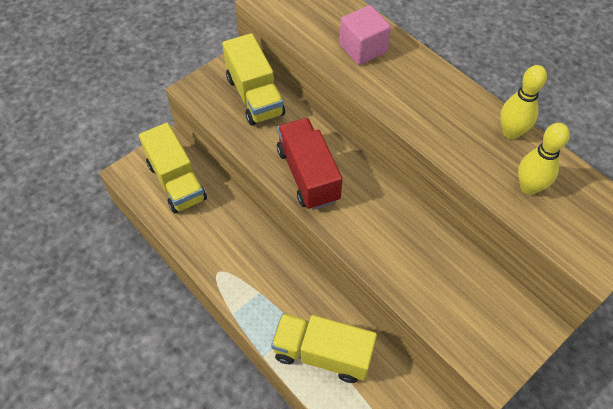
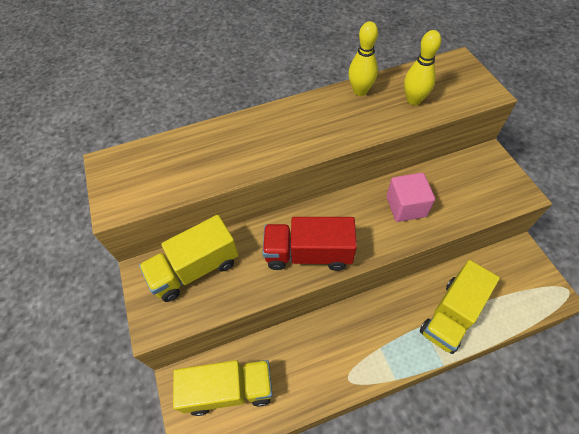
camera: 65 degrees left, 0 degrees up
(255, 96) = (195, 269): yellow truck -> yellow truck turned 150 degrees clockwise
(363, 49) = (226, 149): pink cube -> pink cube (406, 206)

